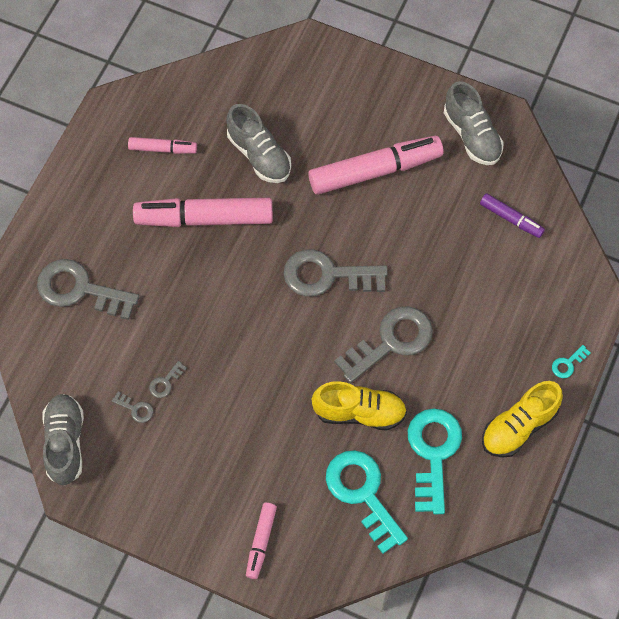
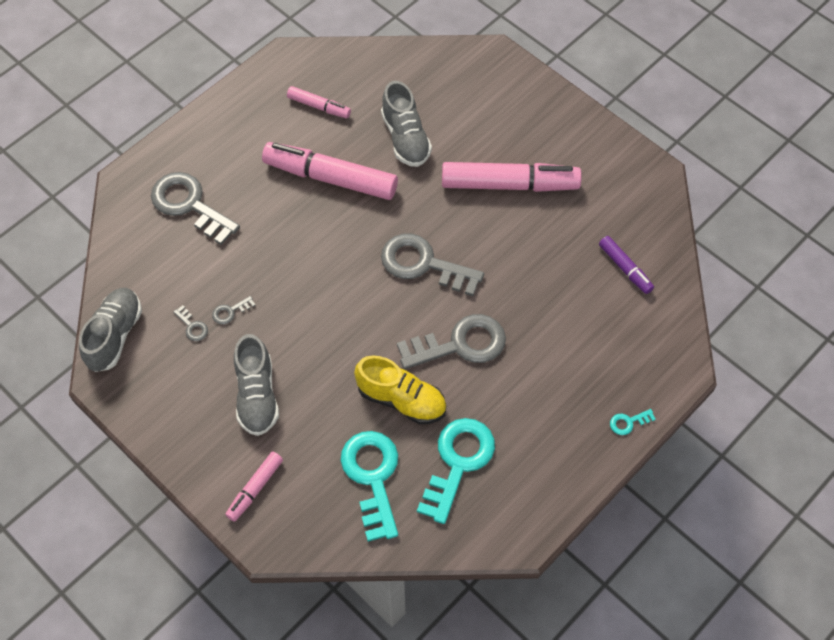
camera: 20 degrees right, 5 degrees down
(472, 135) = (617, 181): grey shoe -> grey shoe (257, 395)
(518, 426) = (554, 466): yellow shoe -> none

